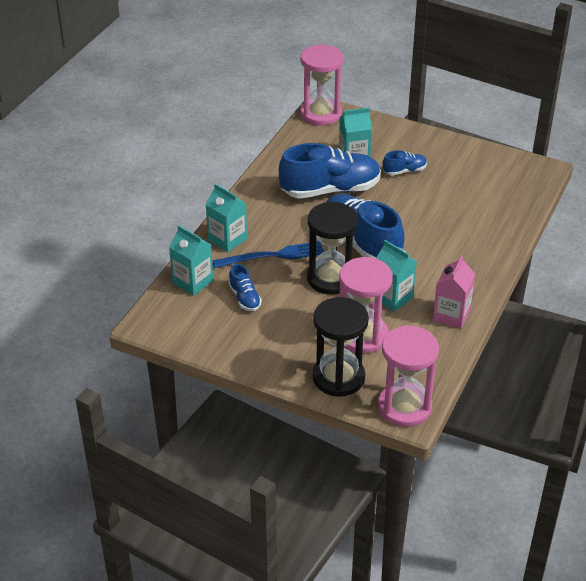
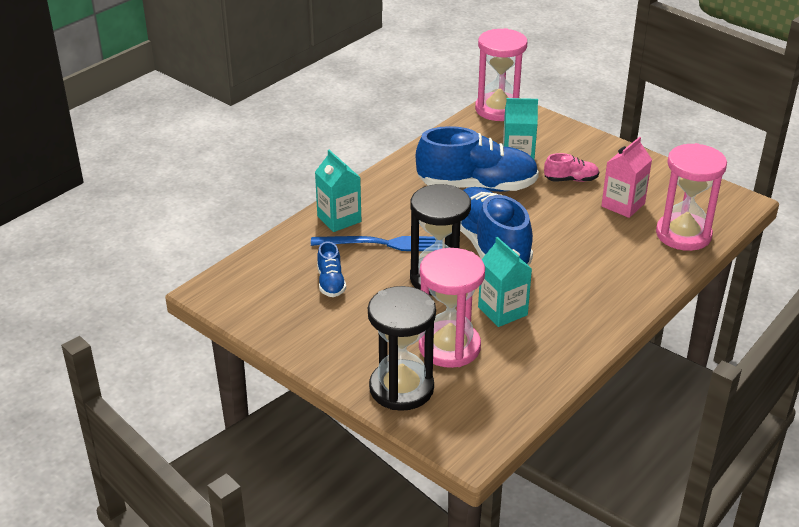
camera: 15 degrees right, 5 degrees down
(192, 282) = (281, 256): turquoise carton -> none
(404, 171) = (571, 180): blue shoe -> pink shoe
(404, 407) = (467, 437): pink hourglass -> pink hourglass (683, 234)
(451, 315) = (566, 343): pink carton -> pink carton (623, 205)

